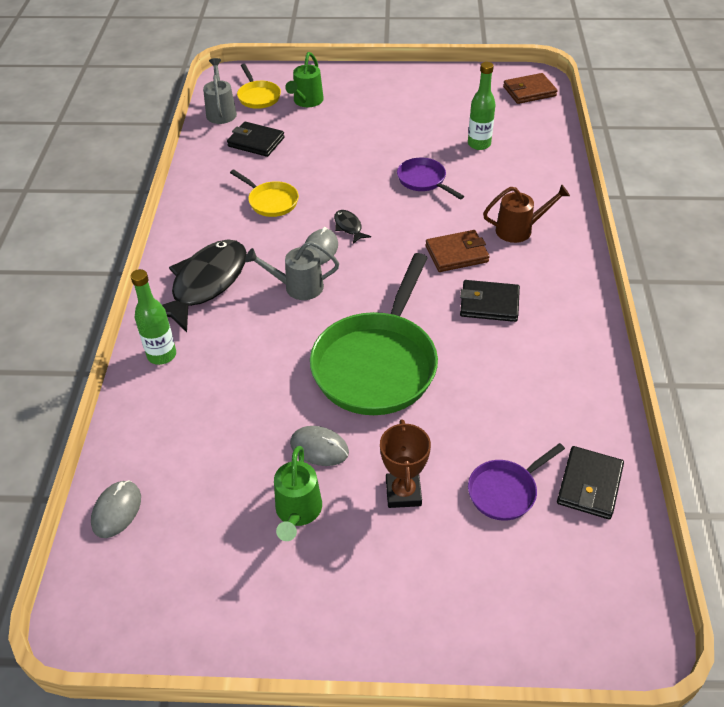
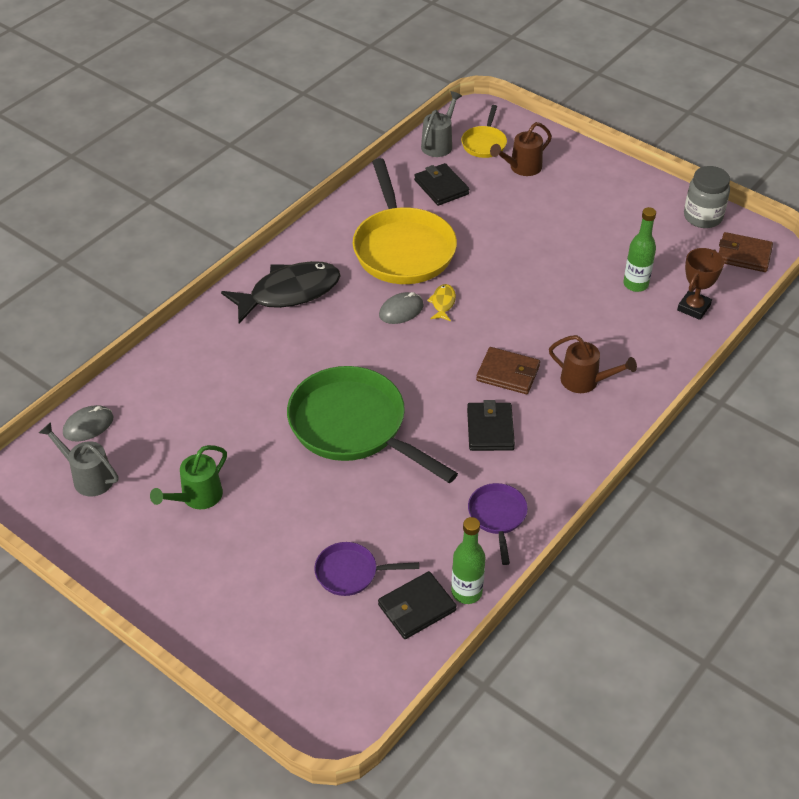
camera: 35 degrees right, 0 degrees up
(162, 355) = (209, 332): green bottle -> green bottle (466, 592)
(271, 201) = (402, 248): yellow pan -> yellow pan, size x2.08
(297, 287) = (354, 332): grey watering can -> grey watering can (88, 477)
(306, 101) = (521, 168): green watering can -> brown watering can
(319, 448) = (253, 463): grey mouse -> none
(349, 227) = (443, 303): black fish -> yellow fish
(377, 364) = (353, 426): green pan -> green pan turned 75 degrees clockwise
(403, 493) = (279, 529): brown trophy -> brown trophy (693, 308)
(424, 180) = (549, 294): purple pan -> purple pan (497, 516)
(474, 79) = (702, 217): none -> grey jar
(489, 304) = (490, 429): black wallet -> black wallet turned 45 degrees clockwise

